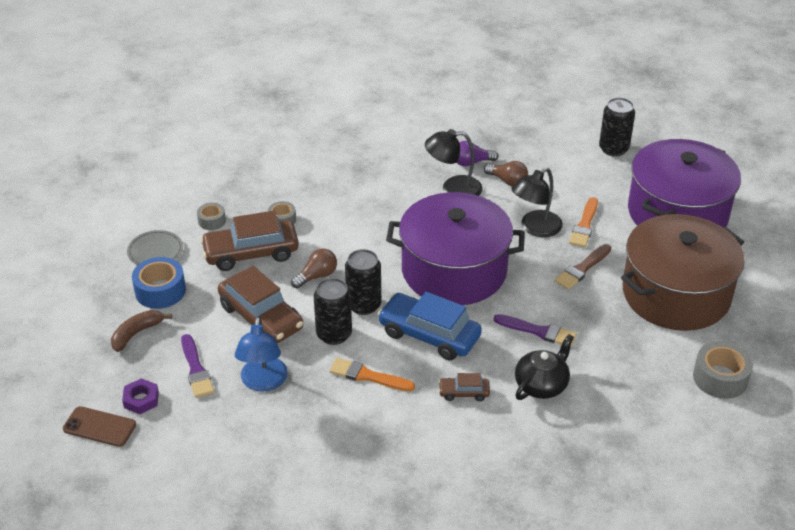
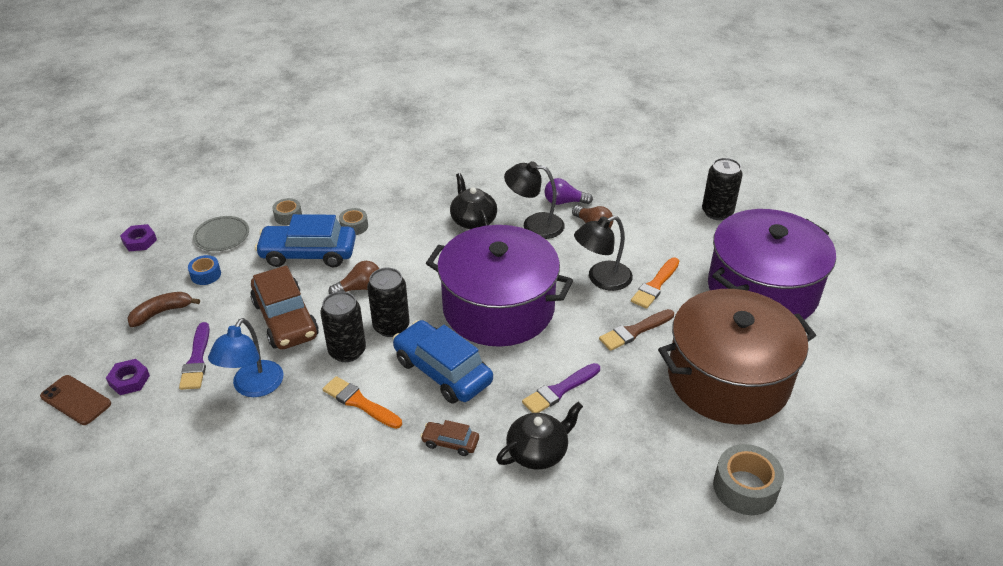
camera: 15 degrees right, 0 degrees up
(74, 271) = (139, 241): none -> purple nut
(160, 291) = (206, 275): blue tape -> blue tape, size x0.58
(251, 253) = (308, 254): brown car -> blue car
(394, 194) = (473, 220): none -> black teapot
(538, 331) = (559, 390): purple brush -> purple brush turned 105 degrees clockwise

